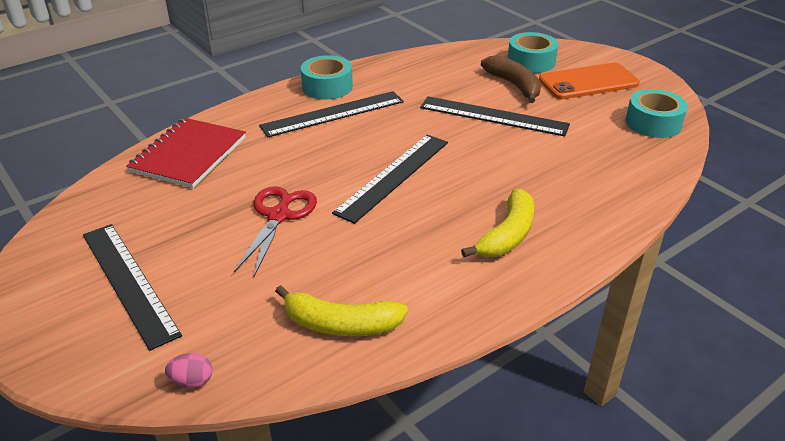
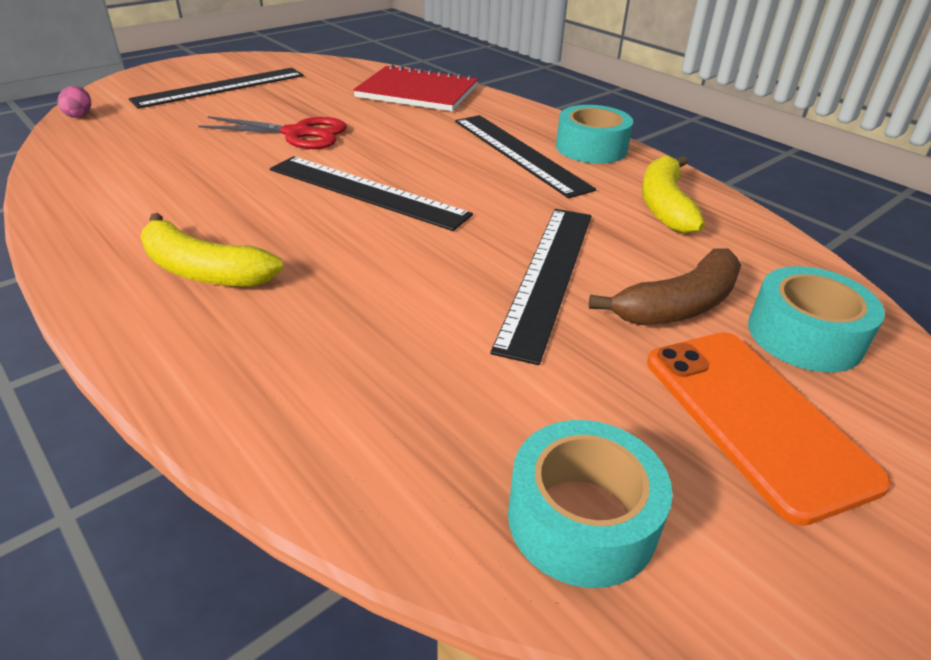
camera: 85 degrees right, 0 degrees up
(340, 324) = (102, 167): yellow banana -> yellow banana (664, 205)

